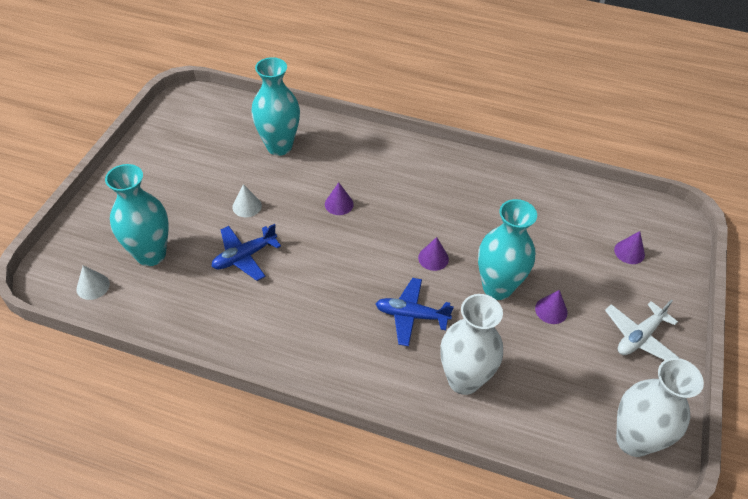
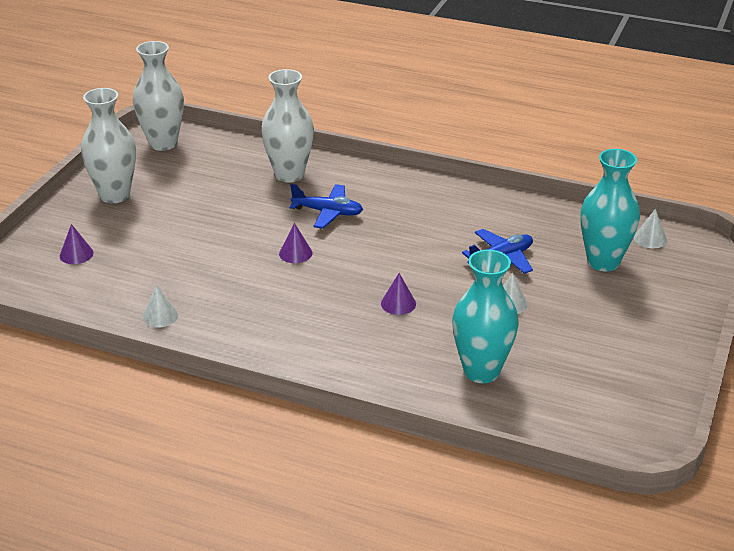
camera: 175 degrees left, 15 degrees down
(497, 287) = (235, 230): turquoise vase -> none
(526, 188) = (160, 316): none -> white cone
(551, 310) = (188, 213): purple cone -> none
(639, 337) = (115, 195): white plane -> white vase

